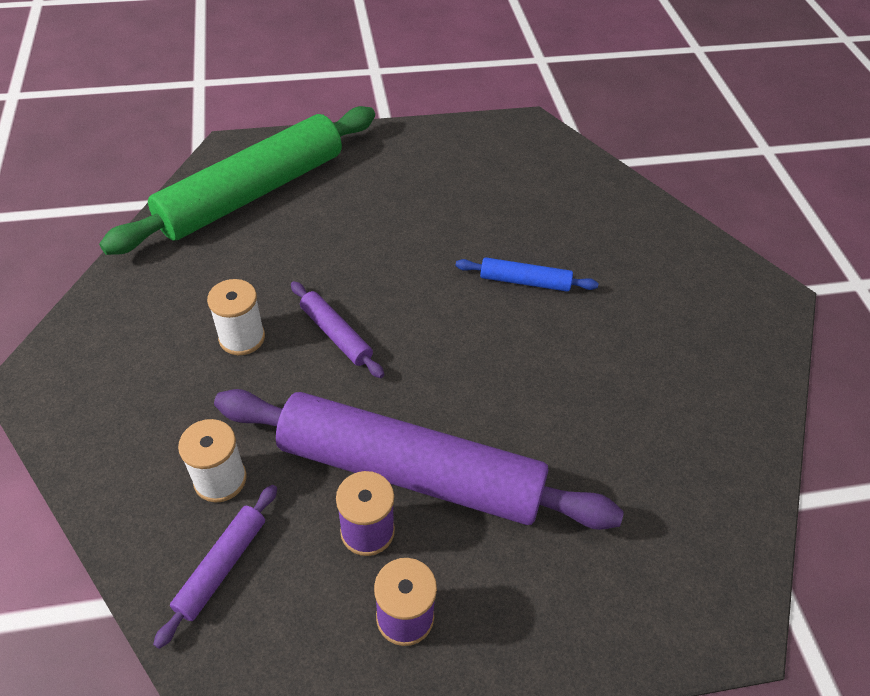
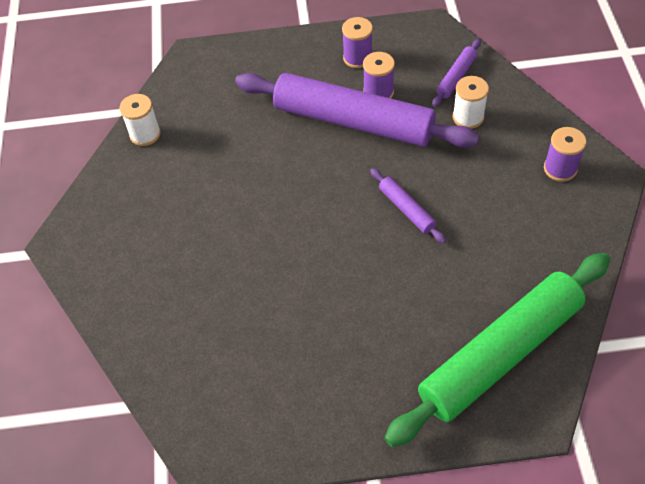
camera: 170 degrees left, 5 degrees up
(105, 390) = (560, 169): none -> purple spool
(242, 338) = (476, 206): white spool -> white spool (145, 134)
(525, 281) = (256, 256): blue rolling pin -> none

